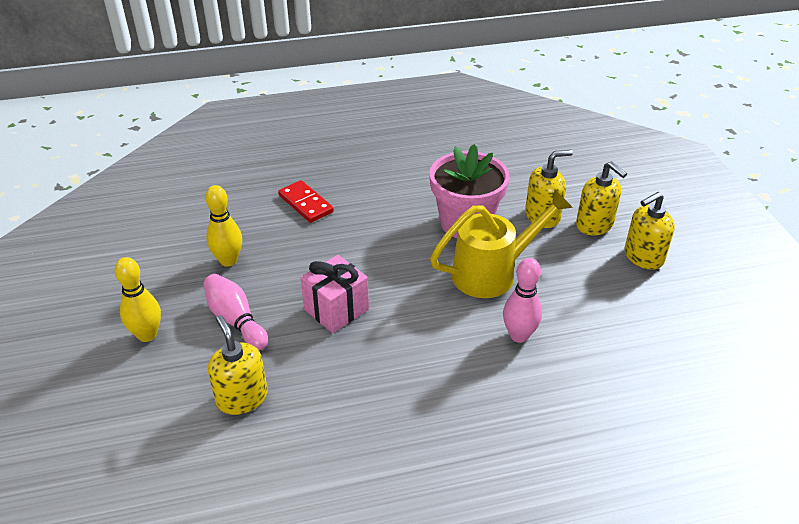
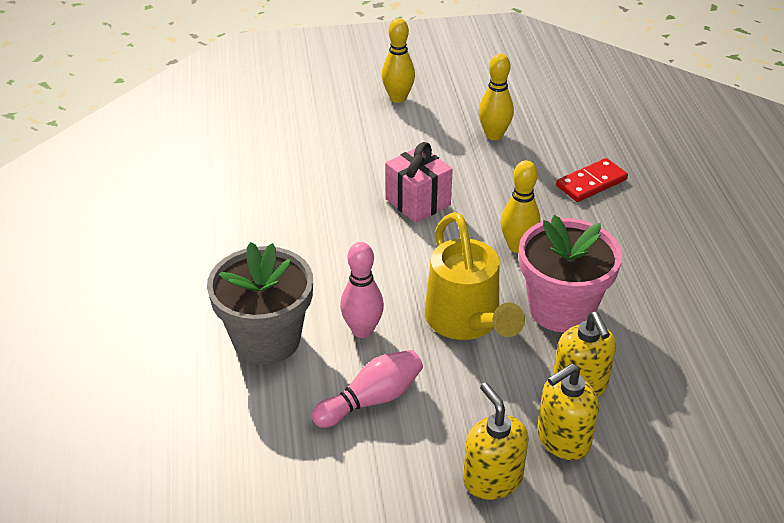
camera: 95 degrees right, 0 degrees up
(236, 320) = (409, 143): pink bowling pin -> pink bowling pin (371, 400)
(242, 398) = (317, 149): yellow soap dispenser -> none
(394, 245) = (517, 246): none -> yellow bowling pin
(549, 402) = (267, 339): none -> grey flower pot

